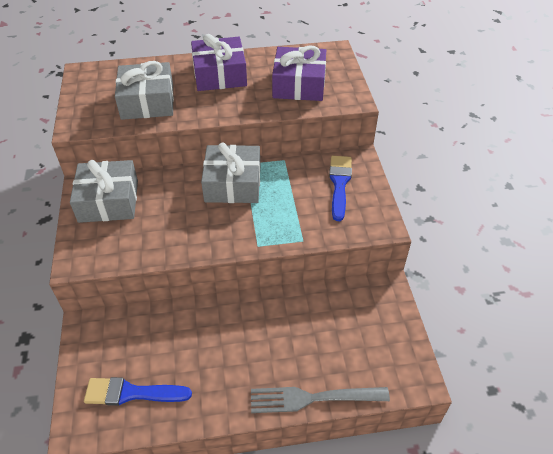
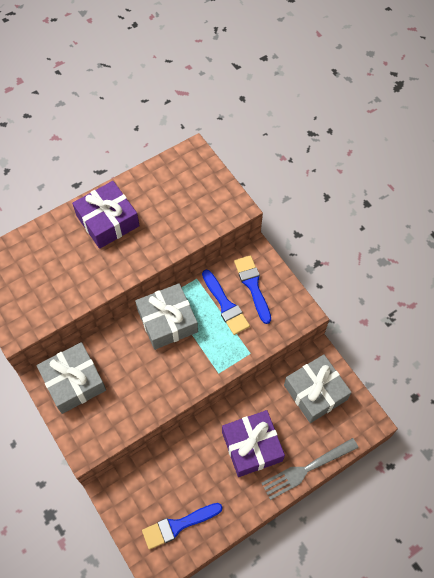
camera: 25 degrees left, 15 degrees up
(147, 102) = (62, 278): grey gift -> grey gift (315, 392)
(299, 84) = (183, 207): purple gift -> purple gift (252, 446)
(301, 190) = (225, 305): none -> blue brush

